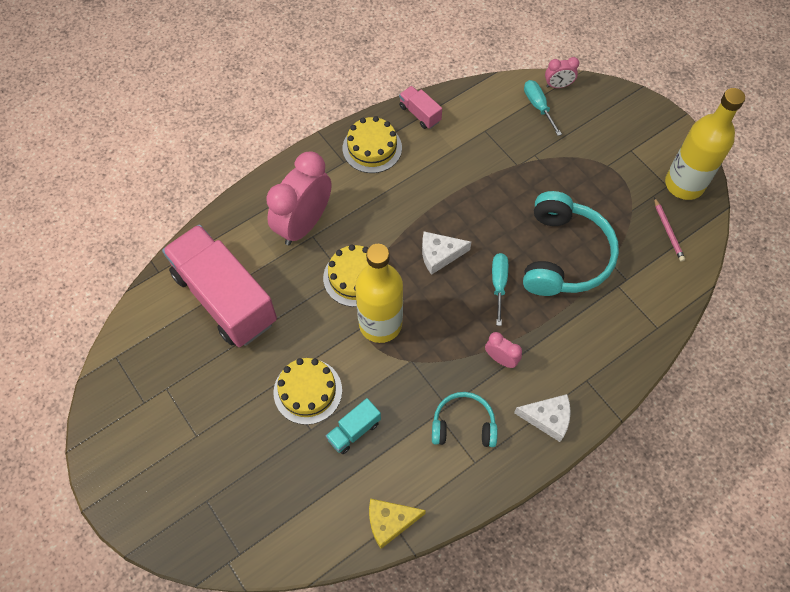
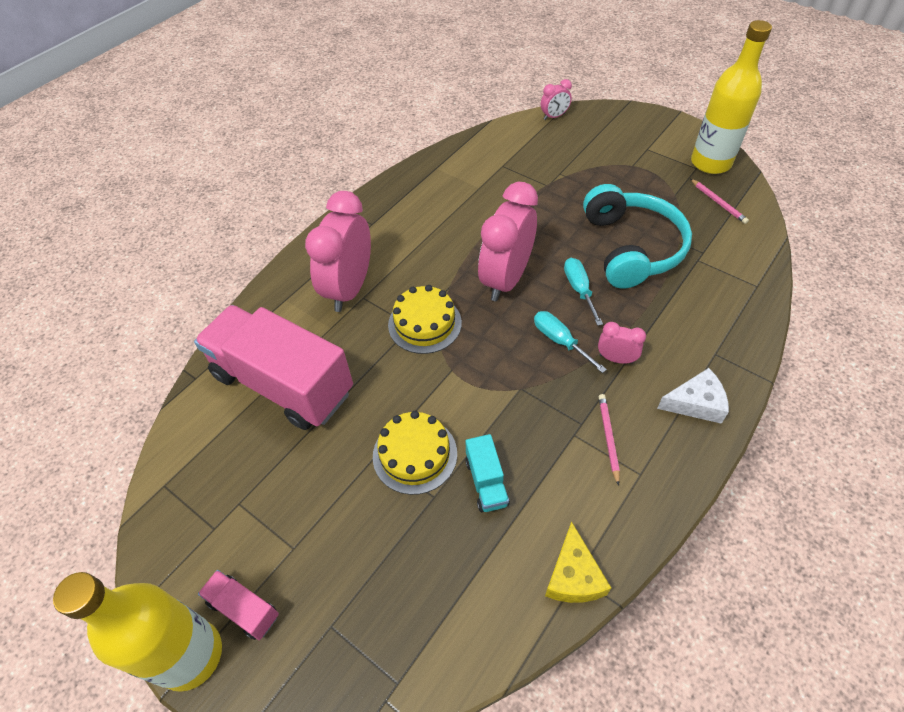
camera: 15 degrees left, 10 degrees down
(354, 431) = (486, 482): turquoise truck -> turquoise truck turned 45 degrees counterclockwise
(372, 148) = (396, 205): yellow cake -> none
(380, 324) = (470, 361): yellow bottle -> yellow bottle (190, 655)
(390, 522) = (573, 575): yellow cheese -> yellow cheese turned 60 degrees counterclockwise
(420, 114) = (433, 167): pink truck -> pink truck (244, 609)
(439, 255) = (506, 279): white cheese -> pink clock
(463, 425) = (608, 438): turquoise headphones -> pink pencil
(538, 106) = (544, 136): turquoise screwdriver -> turquoise screwdriver (560, 341)

